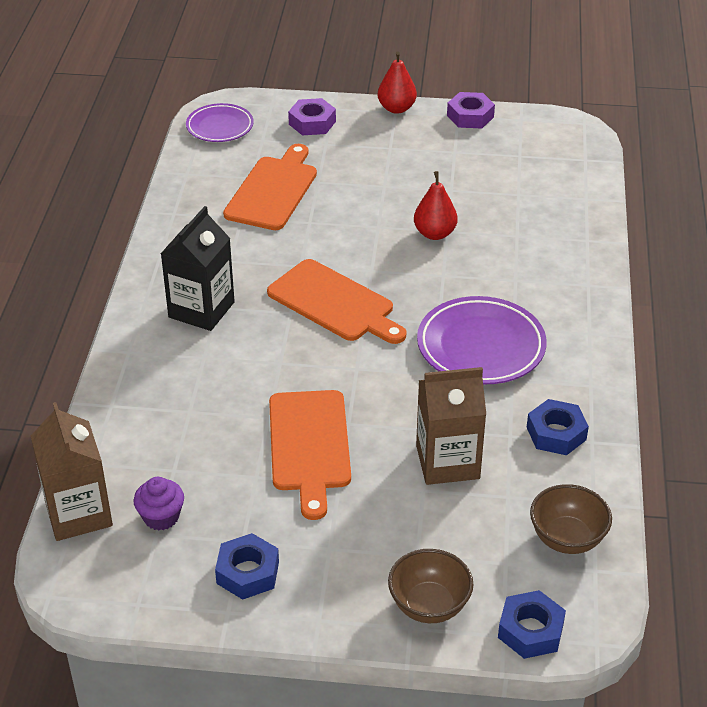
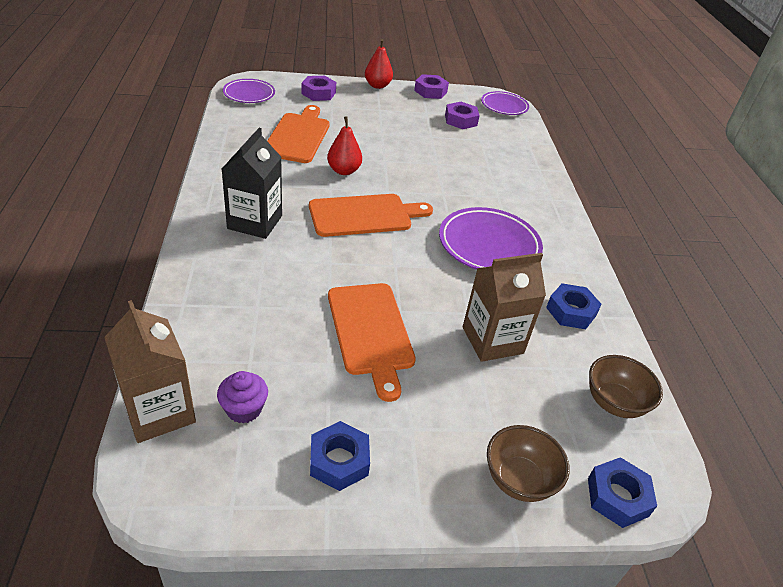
camera: 15 degrees left, 0 degrees up
(335, 303) = (365, 215): orange cutting board -> orange cutting board turned 45 degrees counterclockwise
(434, 233) = (428, 165): red pear -> red pear (344, 171)
(500, 163) = (461, 120): none -> purple nut
(571, 139) = (504, 106): none -> purple plate

